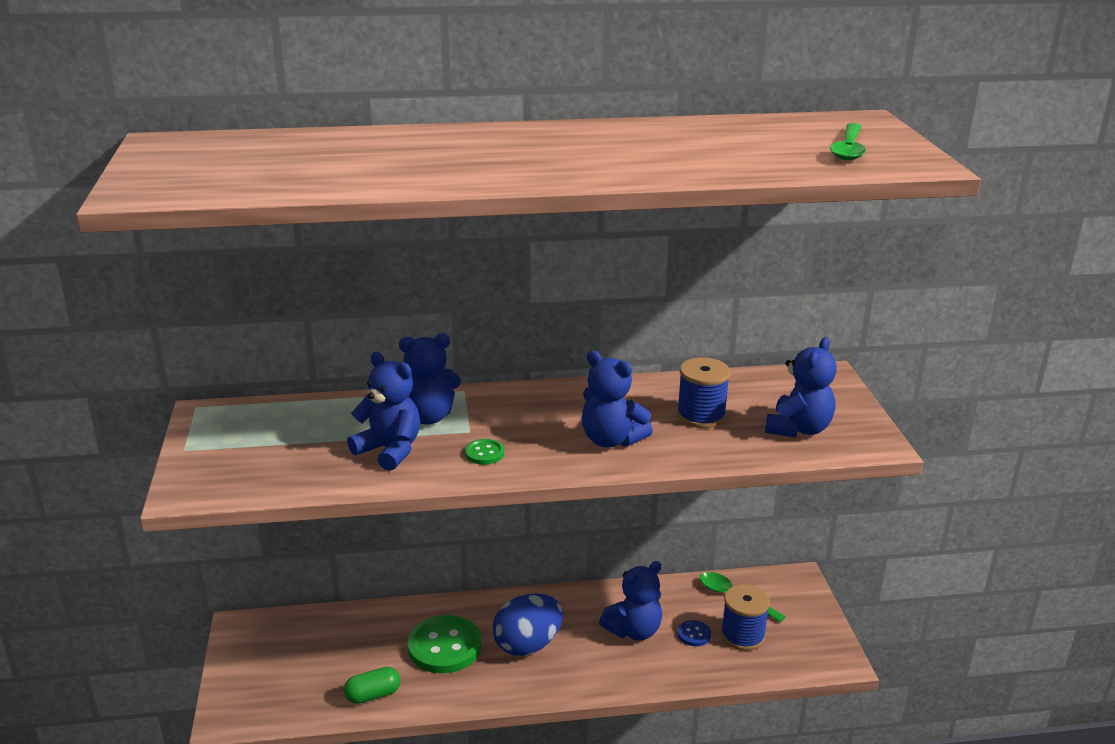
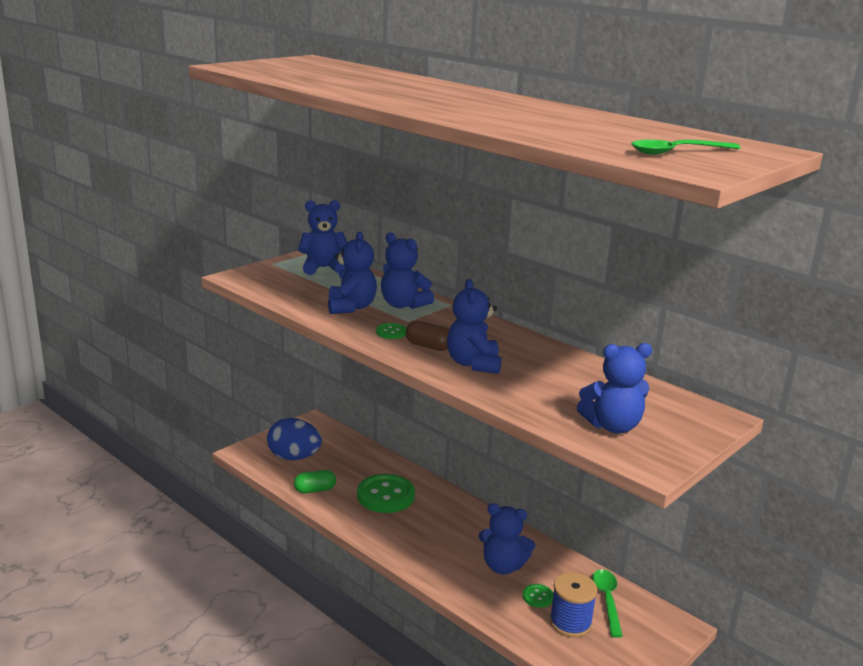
camera: 50 degrees right, 5 degrees down
(254, 422) = (323, 268): none -> blue teddy bear
(373, 695) = (315, 490): green capsule -> green capsule turned 45 degrees counterclockwise
(528, 645) = (428, 527): blue egg -> blue egg (294, 457)
(544, 447) = (428, 346): none -> brown capsule
(694, 634) = (537, 597): blue button -> green button
(701, 415) = (561, 384): blue spool -> none

